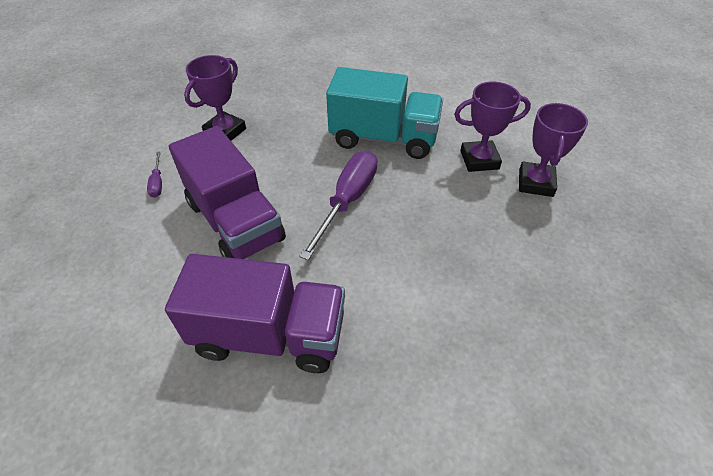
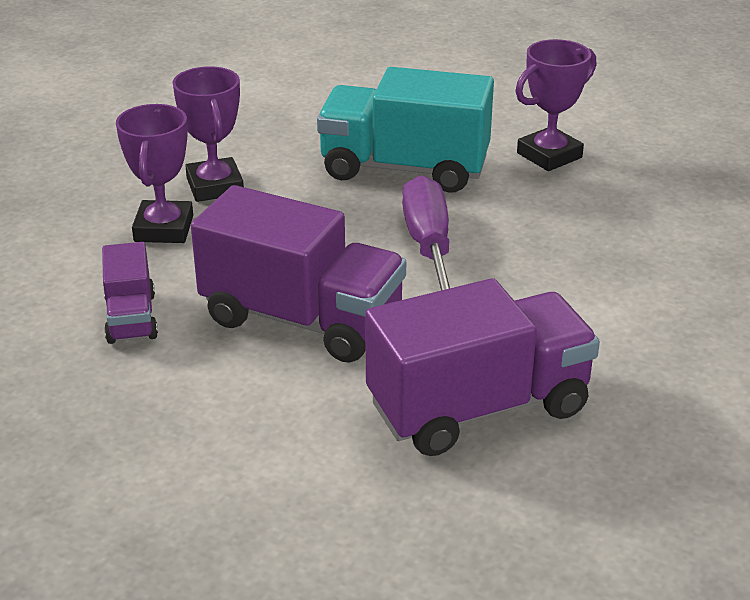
camera: 30 degrees left, 15 degrees down
(157, 183) = (131, 318): purple screwdriver -> purple truck
(383, 138) = (404, 169): turquoise truck -> turquoise truck turned 150 degrees counterclockwise
(535, 183) = (636, 158): purple trophy -> purple trophy (215, 186)

